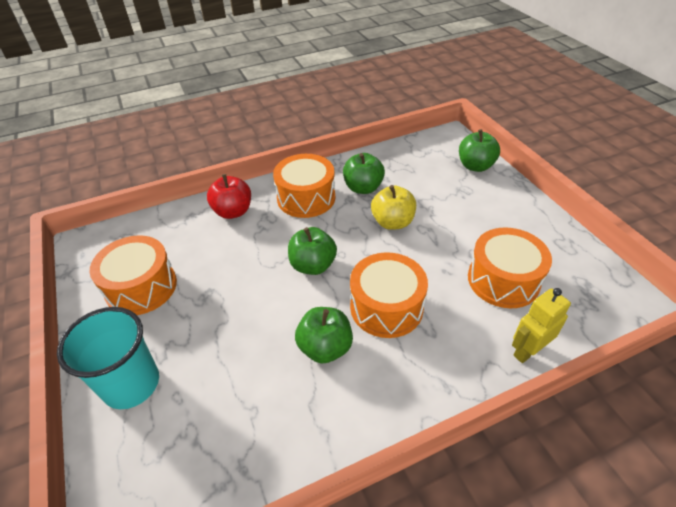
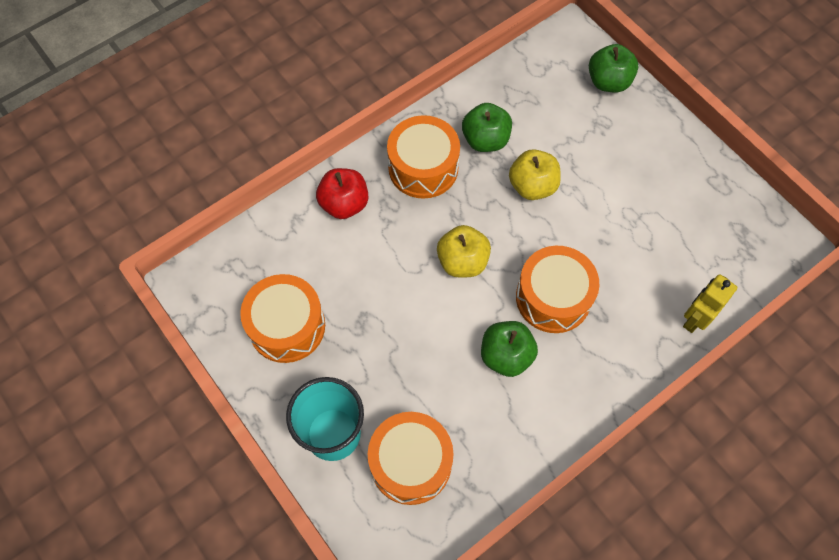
camera: 15 degrees left, 20 degrees up
(313, 265) = (462, 261): green apple -> yellow apple
(503, 280) = (662, 241): orange drum -> orange drum (410, 463)

